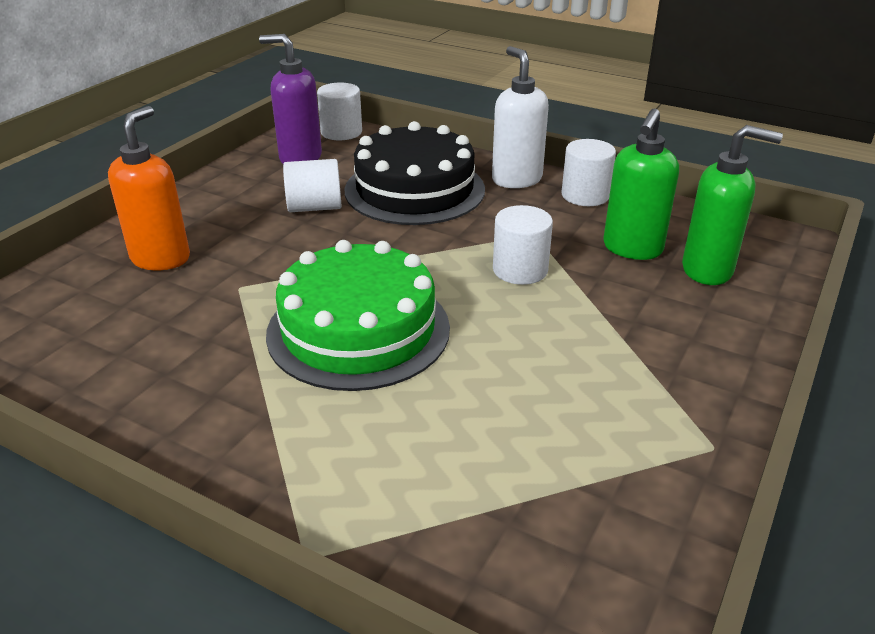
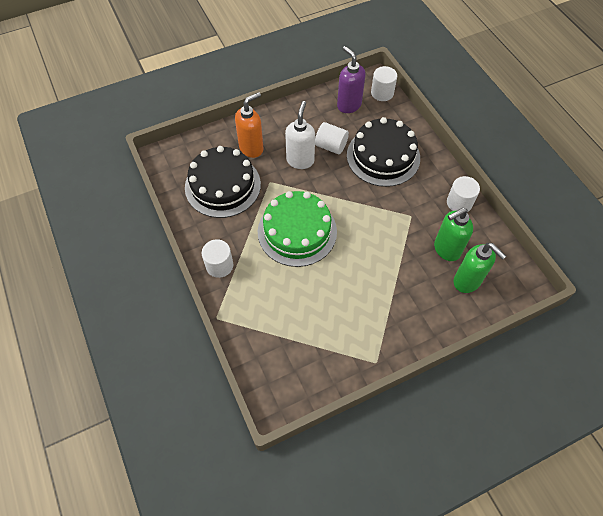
camera: 35 degrees right, 25 degrees up
(138, 328) = (222, 185): none -> black cake
(516, 179) = (436, 174): white soap dispenser -> white soap dispenser (300, 160)
(520, 270) = (385, 234): white cylinder -> white cylinder (219, 265)

